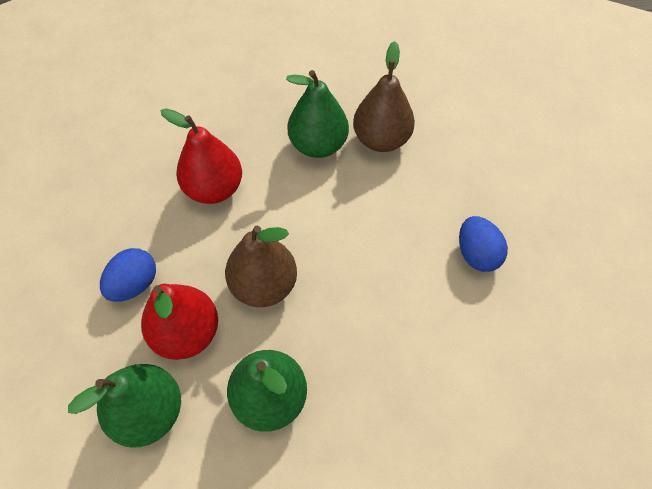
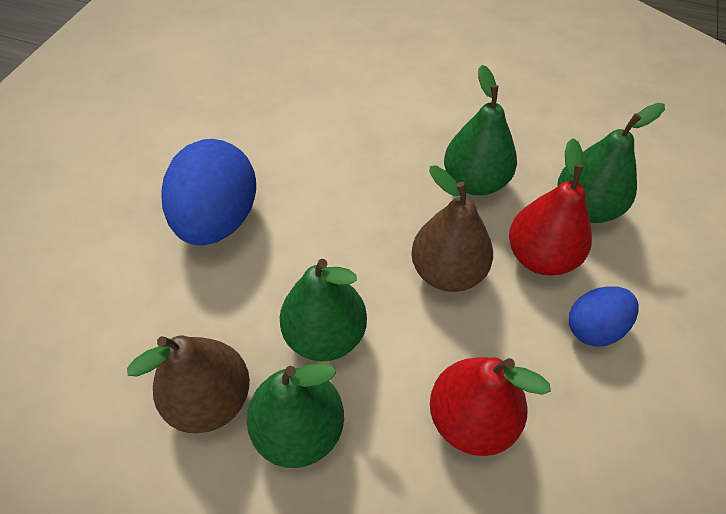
camera: 155 degrees left, 5 degrees down
(334, 201) = (325, 335): none -> green pear
(476, 254) = (218, 220): blue egg -> blue egg, size x1.81

